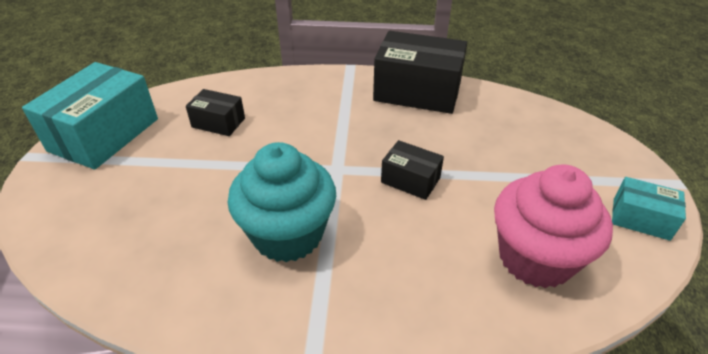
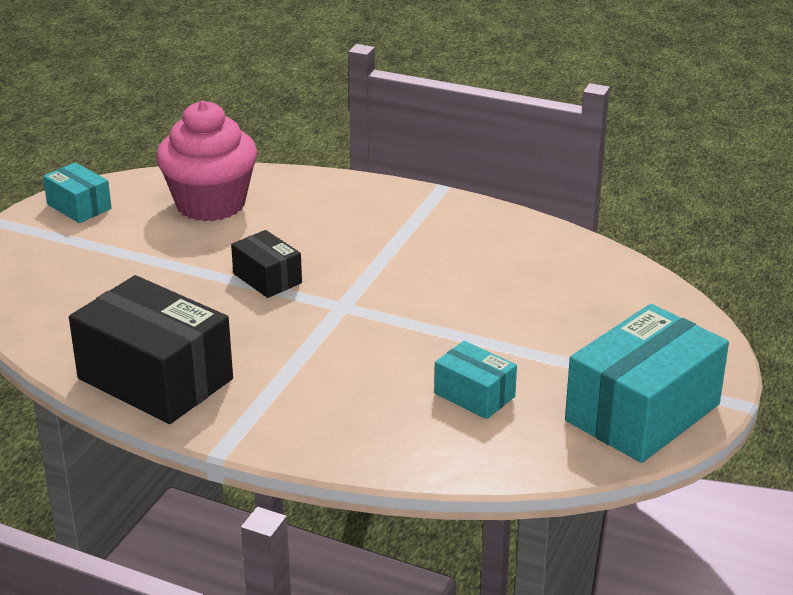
camera: 160 degrees left, 10 degrees down
(218, 123) = (474, 395): black box -> turquoise box
(288, 234) = (426, 261): turquoise cupcake -> none

